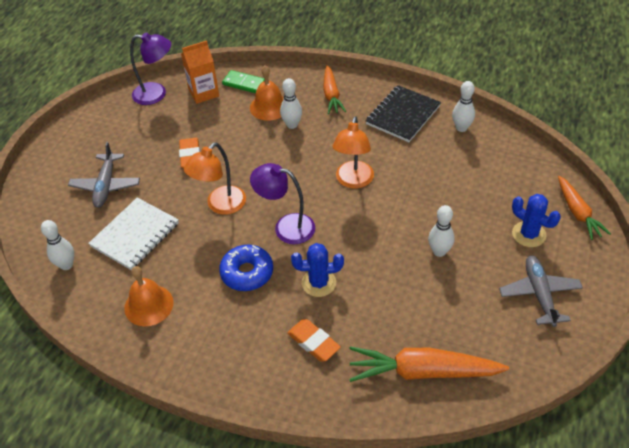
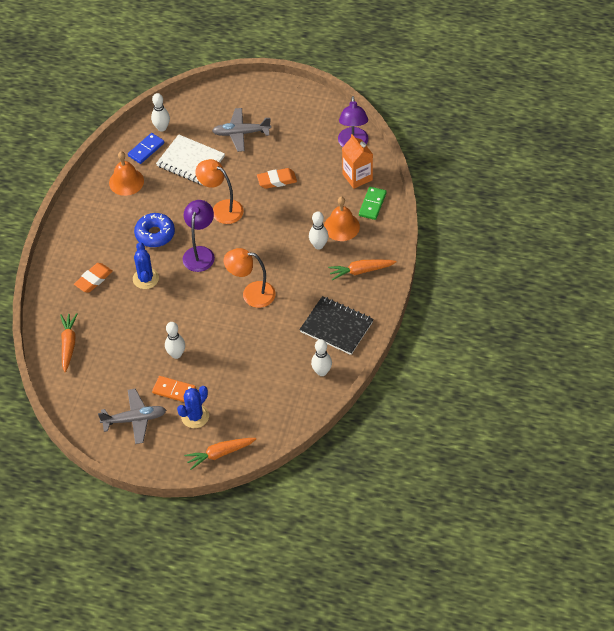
camera: 85 degrees right, 5 degrees up
(98, 282) = (146, 149): none -> blue domino
(423, 372) = (68, 344): orange carrot -> orange carrot, size x0.63
(493, 254) = (174, 390): none -> orange domino

